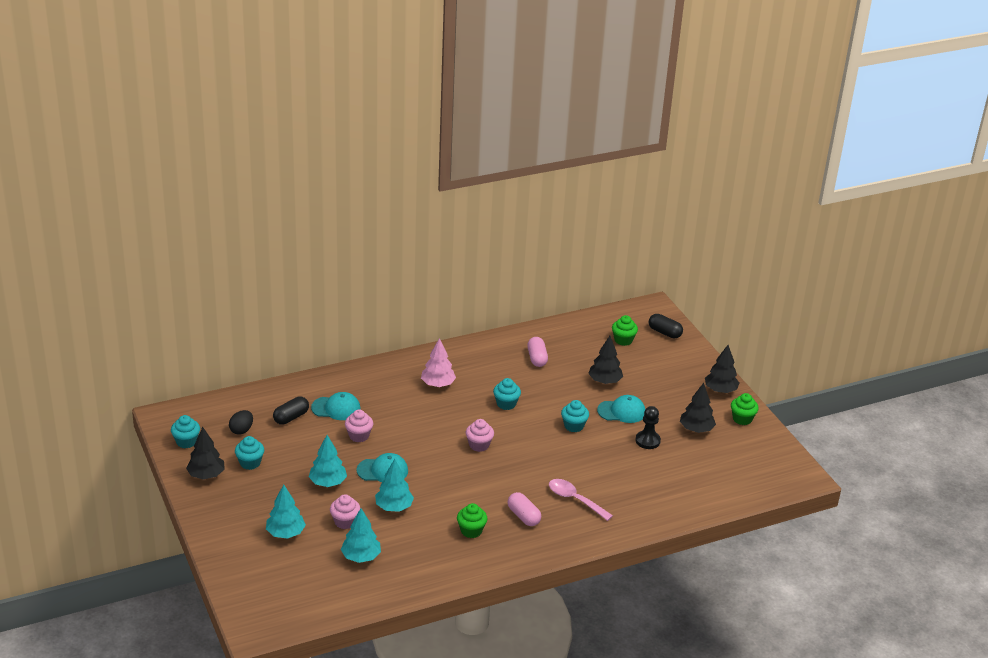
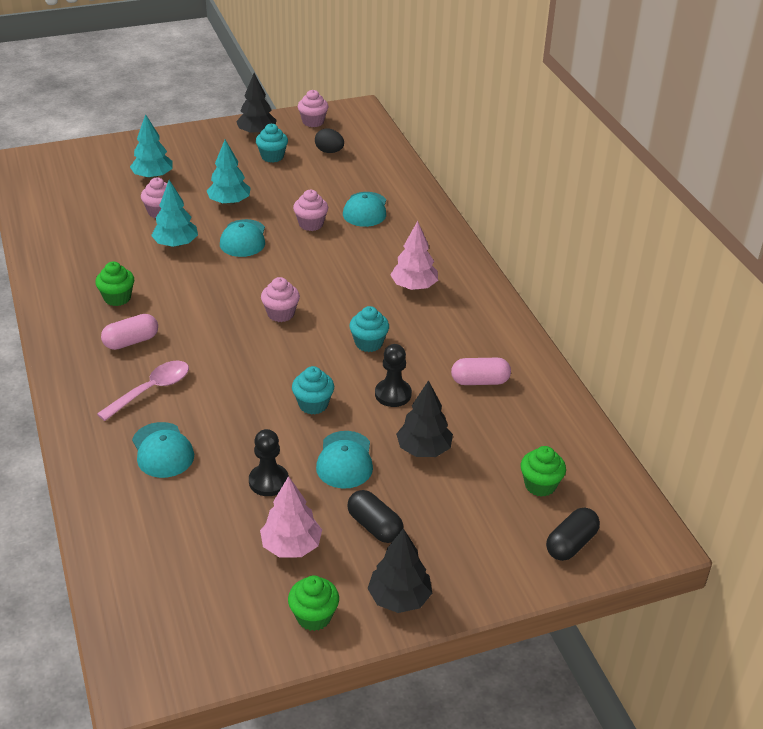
camera: 95 degrees right, 5 degrees up
(186, 442) = (313, 122): turquoise cupcake -> pink cupcake
(291, 417) = (350, 181): black capsule -> black capsule (374, 526)
(361, 557) = (100, 221): turquoise tree -> none
(557, 393) = (393, 394): none -> black pawn
(632, 488) = (162, 450): none -> turquoise cap
(696, 429) = (291, 546): black tree -> pink tree

